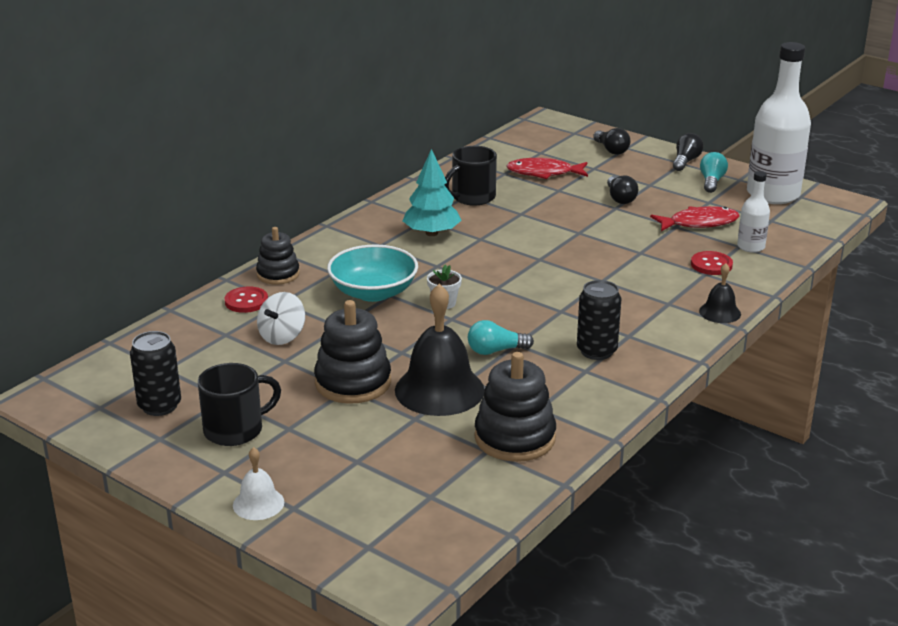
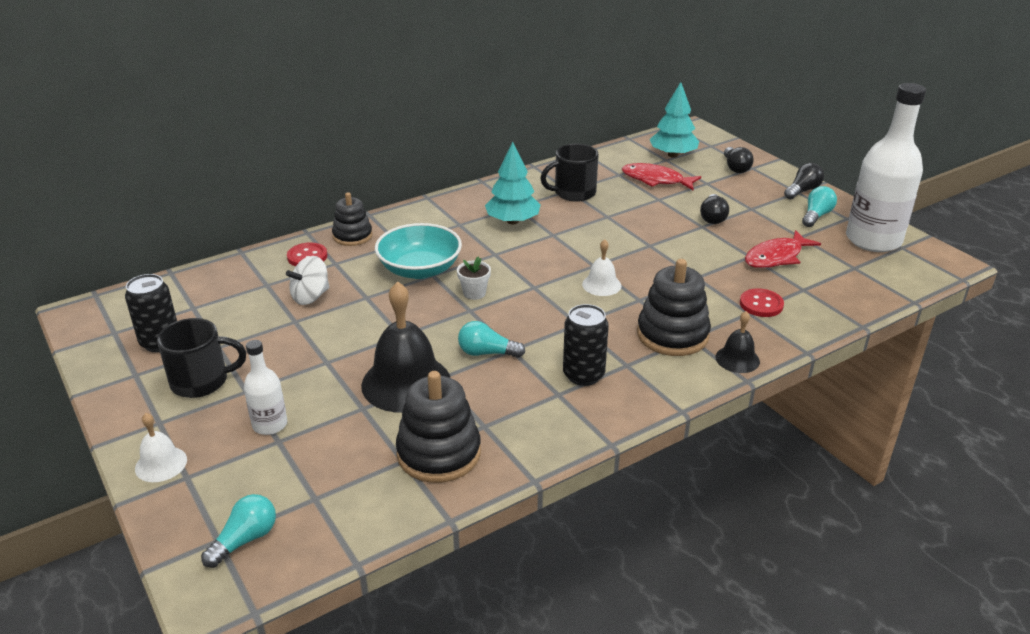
camera: 20 degrees right, 5 degrees up
(353, 382) = (335, 357): black stacking toy -> black stacking toy (672, 335)
(394, 540) = (245, 540): none -> turquoise light bulb
(544, 147) = (673, 155): none -> turquoise tree
(559, 274) = (601, 285): none -> white bell
(699, 223) = (776, 257): red fish -> red fish turned 135 degrees clockwise
(751, 247) = (815, 292): white bottle -> white bottle (270, 425)

